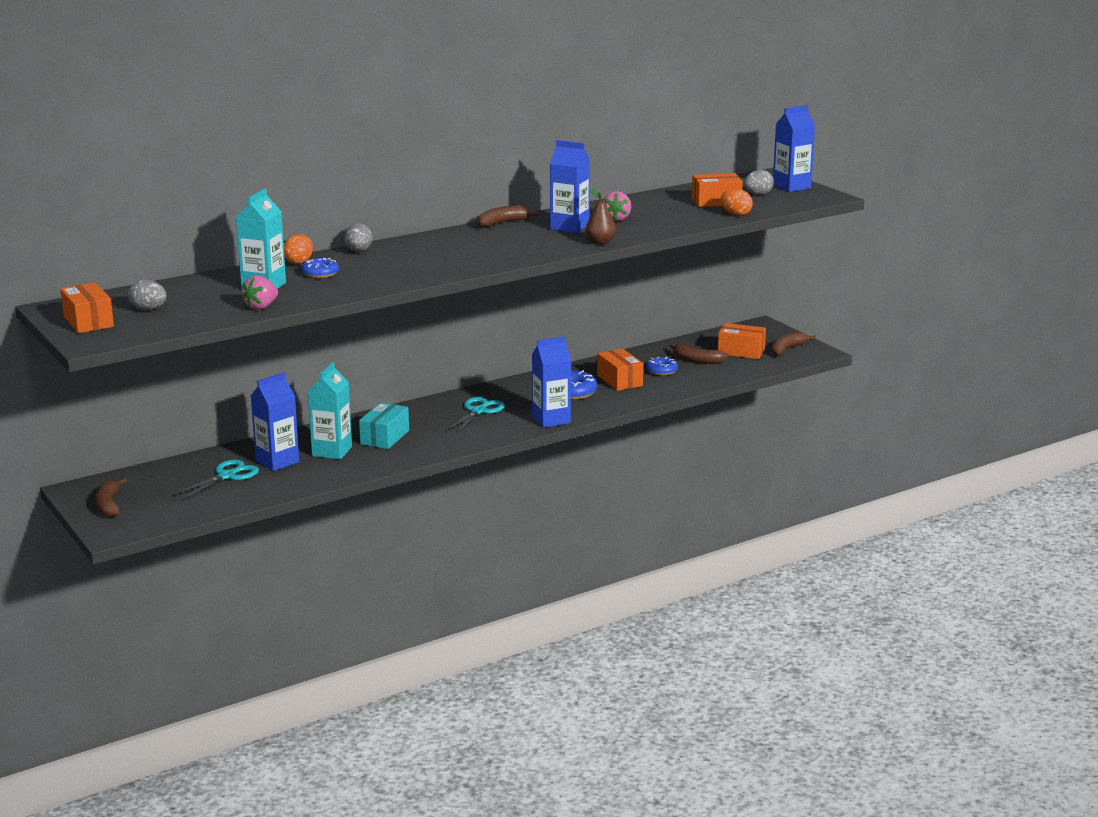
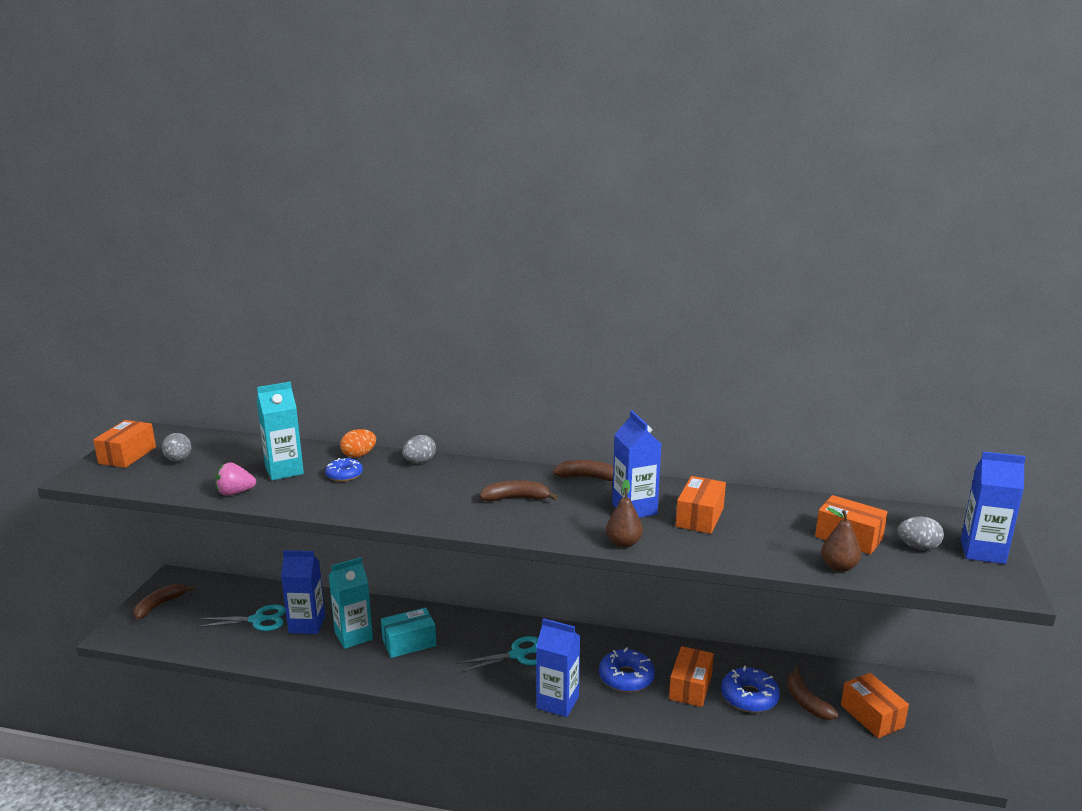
camera: 45 degrees right, 0 degrees up
(617, 219) = (699, 517): pink strawberry -> orange box
(661, 371) = (749, 697): blue donut -> blue donut, size x1.52
(735, 214) = (839, 567): orange egg -> brown pear
(787, 349) = (932, 742): brown banana -> brown banana (516, 498)

